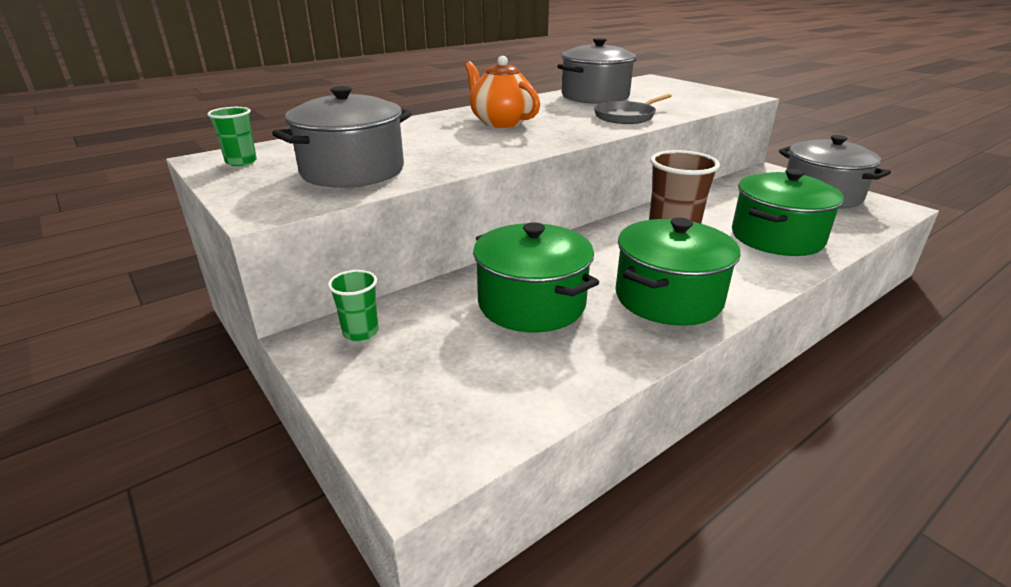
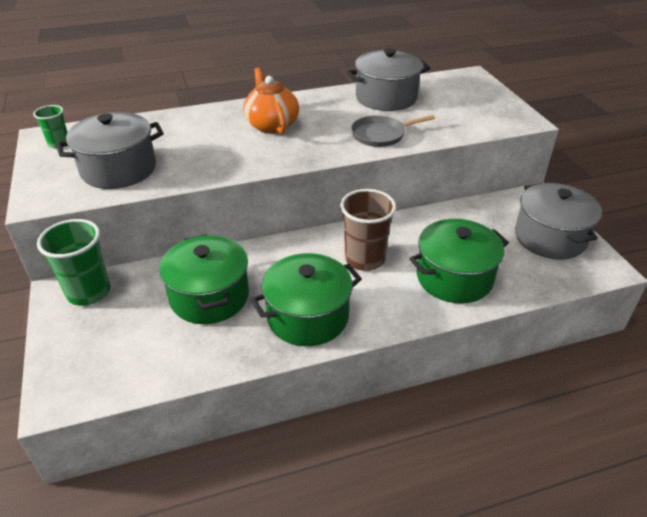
camera: 20 degrees right, 10 degrees up
(360, 332) = (89, 292): green cup -> green cup, size x1.81

